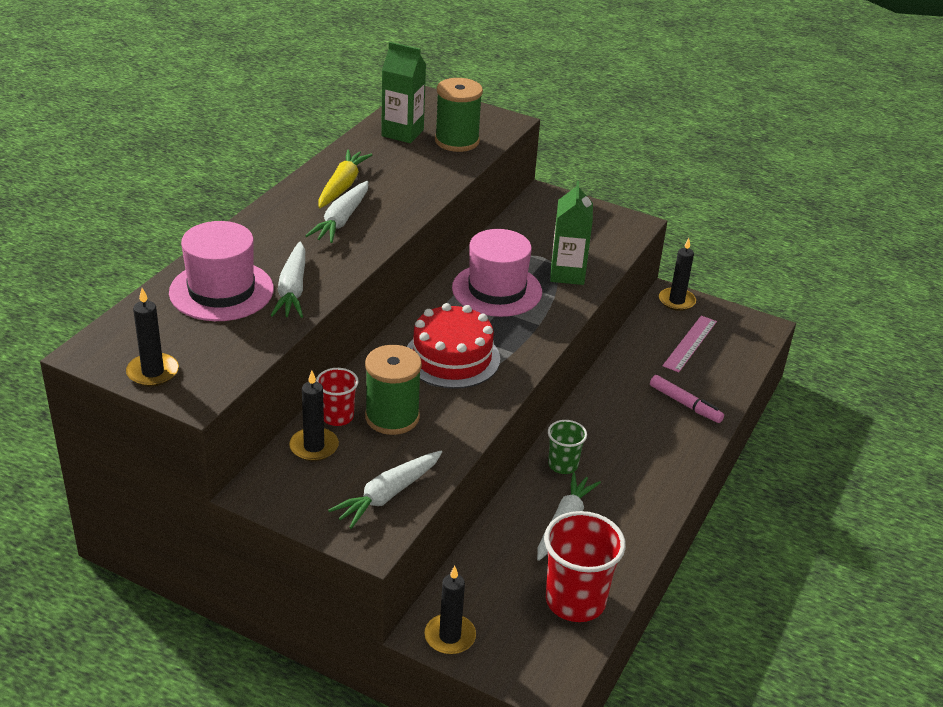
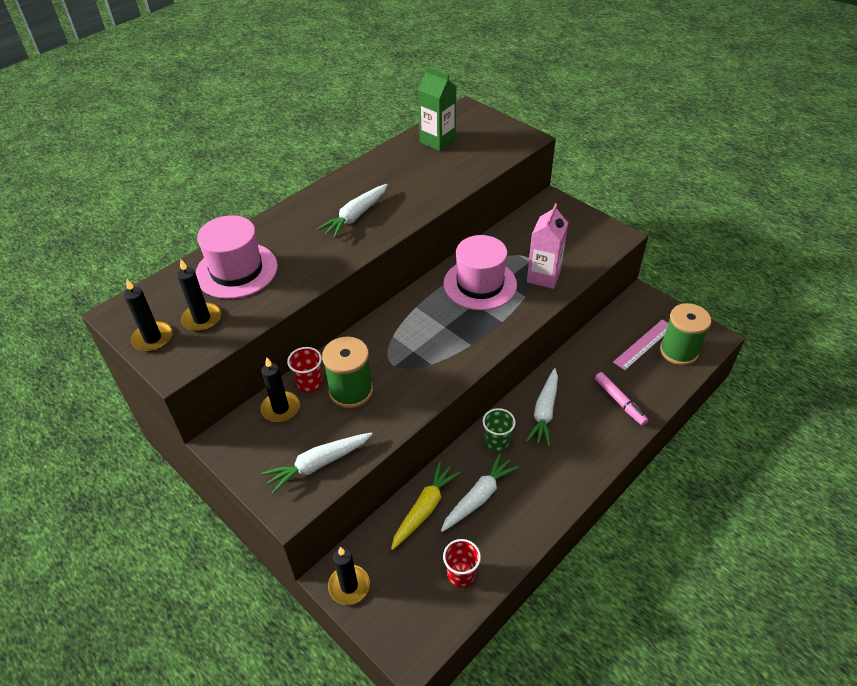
camera: 20 degrees right, 10 degrees up
(292, 290) = (290, 276): white carrot -> white carrot (544, 412)
(342, 186) = (370, 185): yellow carrot -> yellow carrot (424, 509)
(452, 357) = (419, 342): red cake -> none
(457, 141) = (478, 152): green spool -> green spool (678, 351)
(567, 274) = (543, 276): green carton -> pink carton
(575, 601) = (461, 574): red cup -> red cup, size x0.56
(676, 301) = (646, 302): black candle -> black candle (202, 319)

